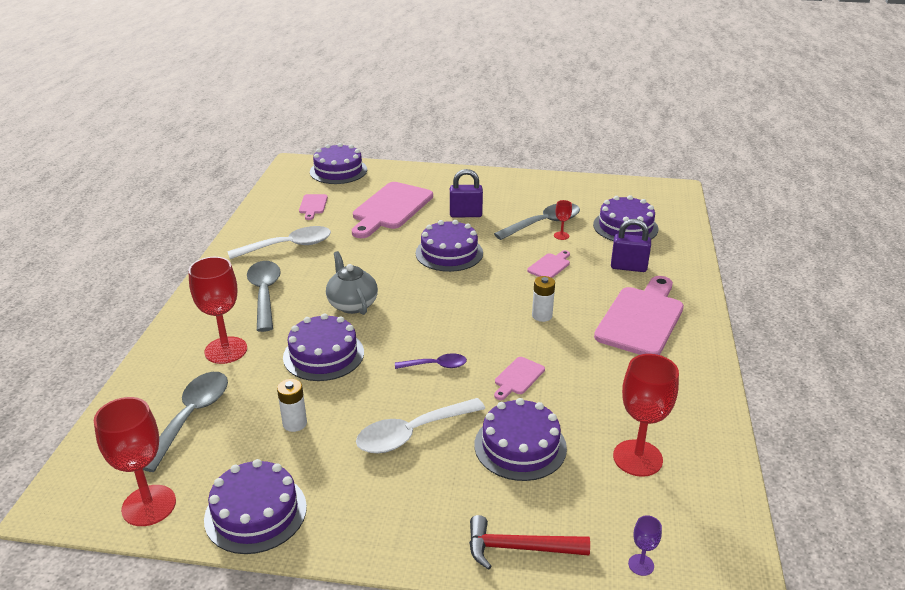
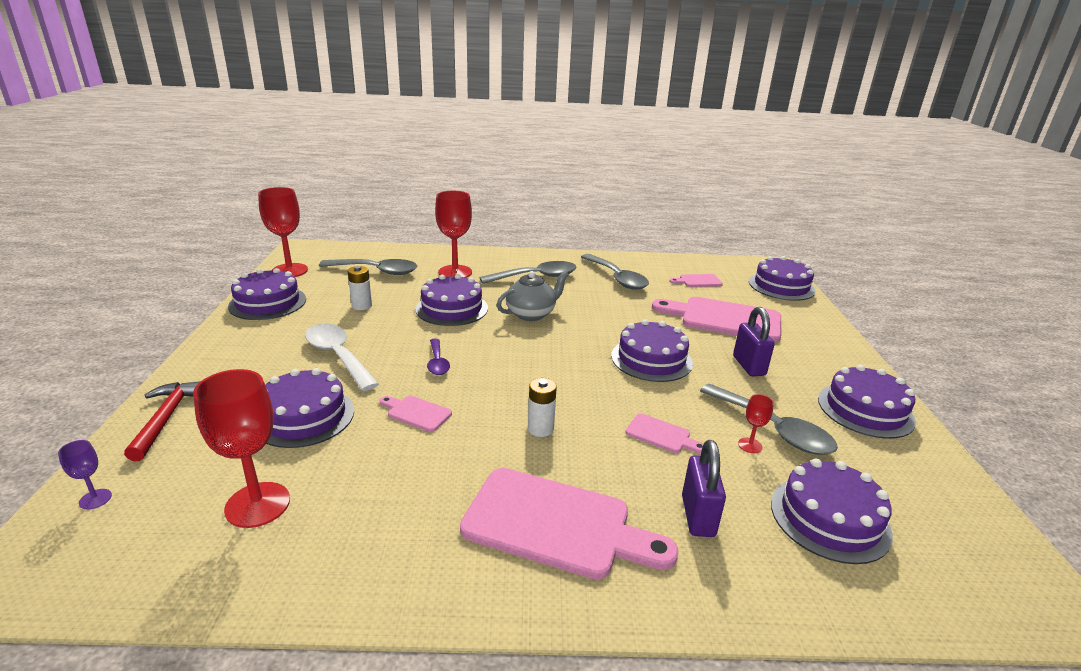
camera: 80 degrees right, 5 degrees down
(289, 246) = (617, 278): white spoon -> grey spoon
(524, 188) = (865, 410): none -> purple cake

